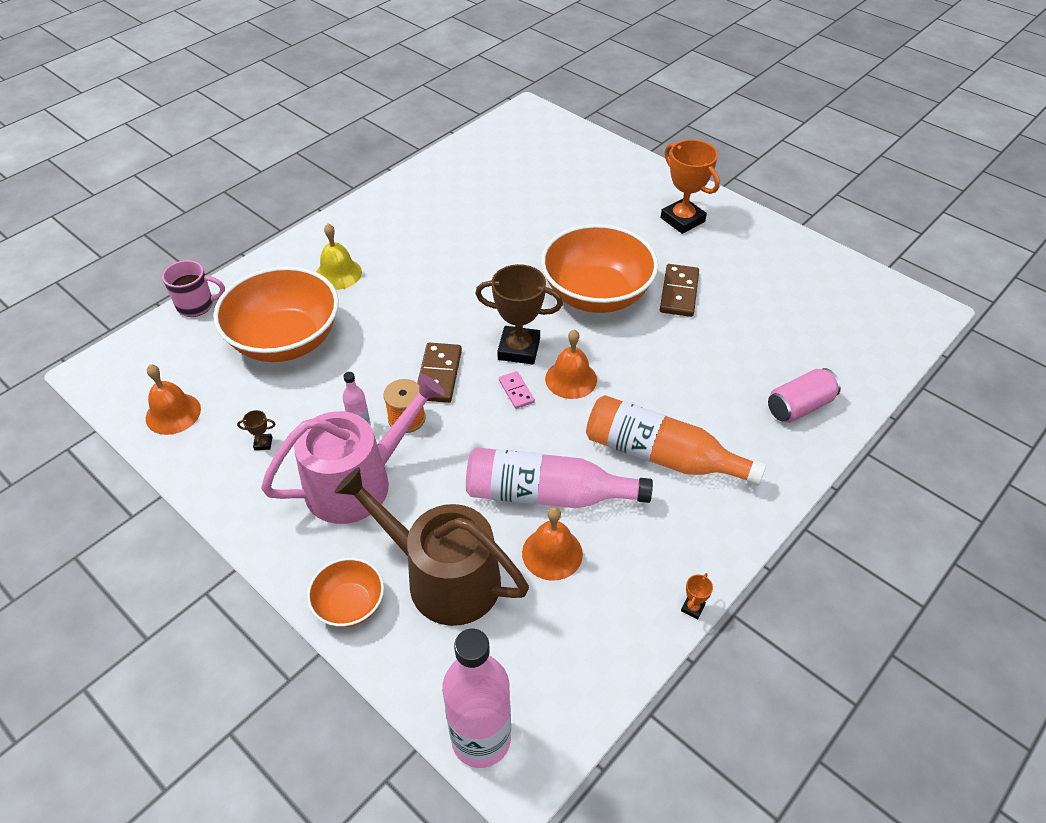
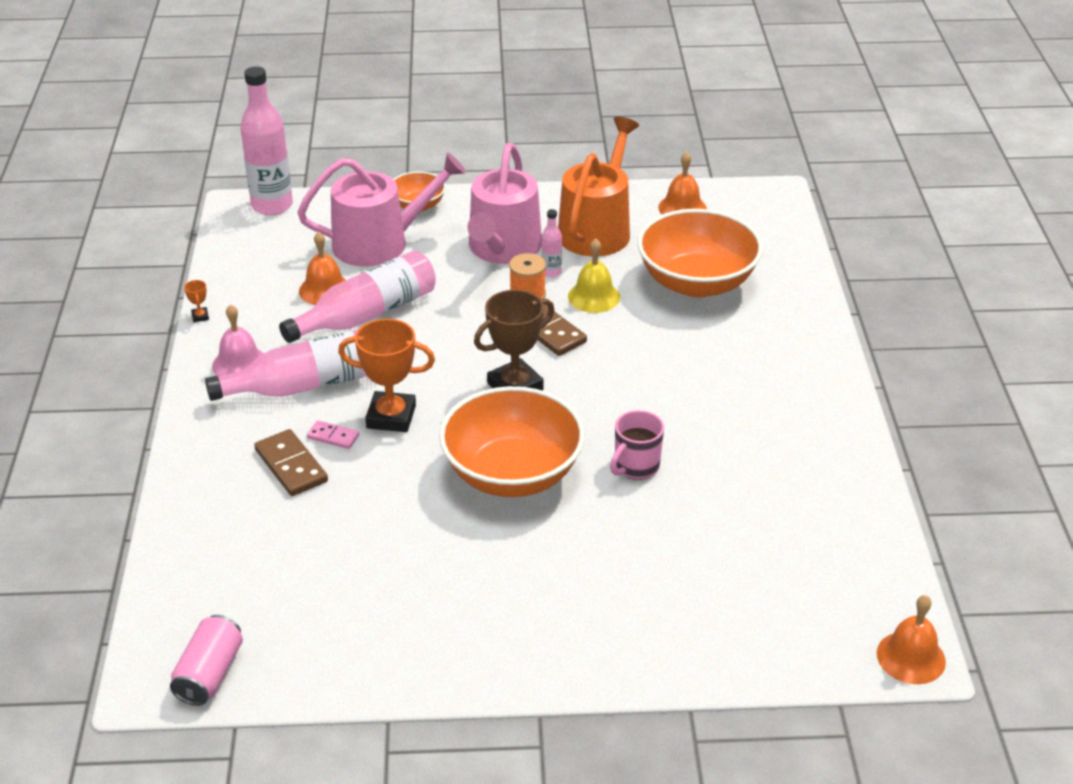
camera: 135 degrees right, 10 degrees down
(196, 305) = (803, 261): pink mug -> pink mug (636, 466)
(263, 443) = (597, 229): brown trophy -> orange watering can
(338, 273) = (752, 346): yellow bell -> yellow bell (594, 297)
(443, 577) = (379, 243): brown watering can -> pink watering can
(516, 391) = (474, 357): pink domino -> pink domino (333, 437)
(571, 379) = (443, 392): orange bell -> orange bell (911, 657)
(661, 456) = (308, 384): orange bottle -> pink bottle
(679, 293) = (437, 528): brown domino -> brown domino (291, 466)
(682, 220) = (528, 622): orange trophy -> orange trophy (391, 417)
(699, 518) = (240, 364): none -> pink bell
(799, 406) = (223, 490): pink can -> pink can (210, 674)

